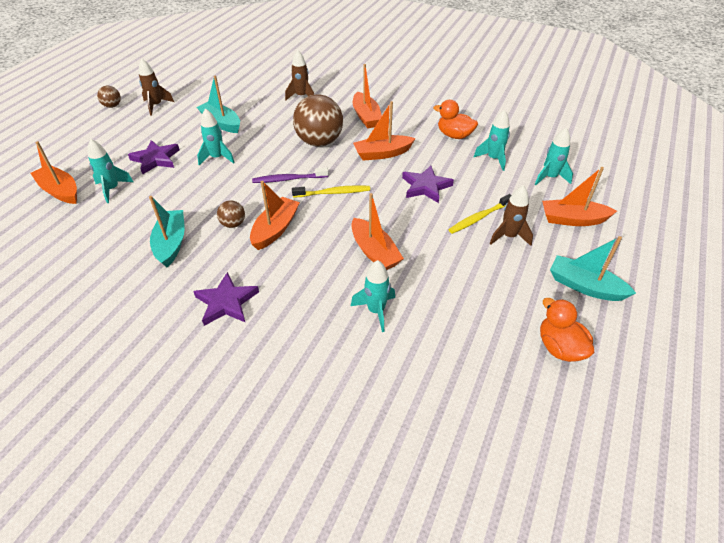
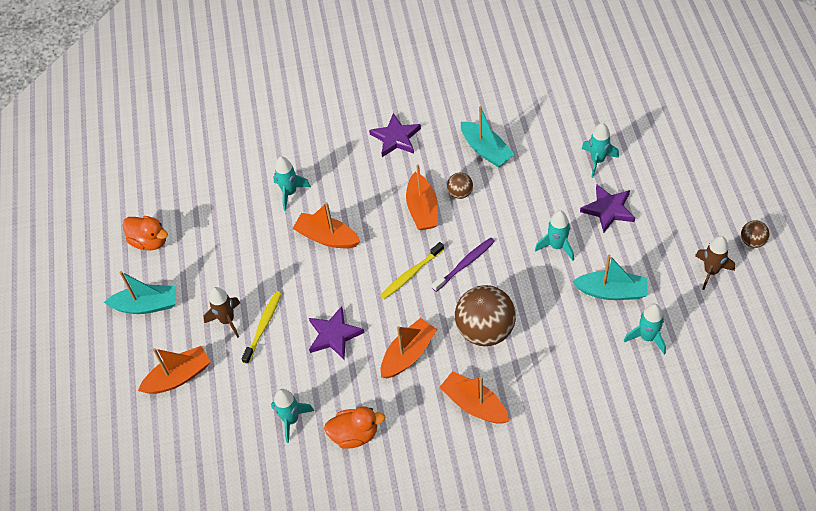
camera: 150 degrees right, 10 degrees up
(60, 191) = (635, 133): orange boat -> none
(301, 96) = (580, 393): brown rocket -> none
(550, 177) = (220, 426): turquoise rocket -> turquoise rocket (647, 337)

